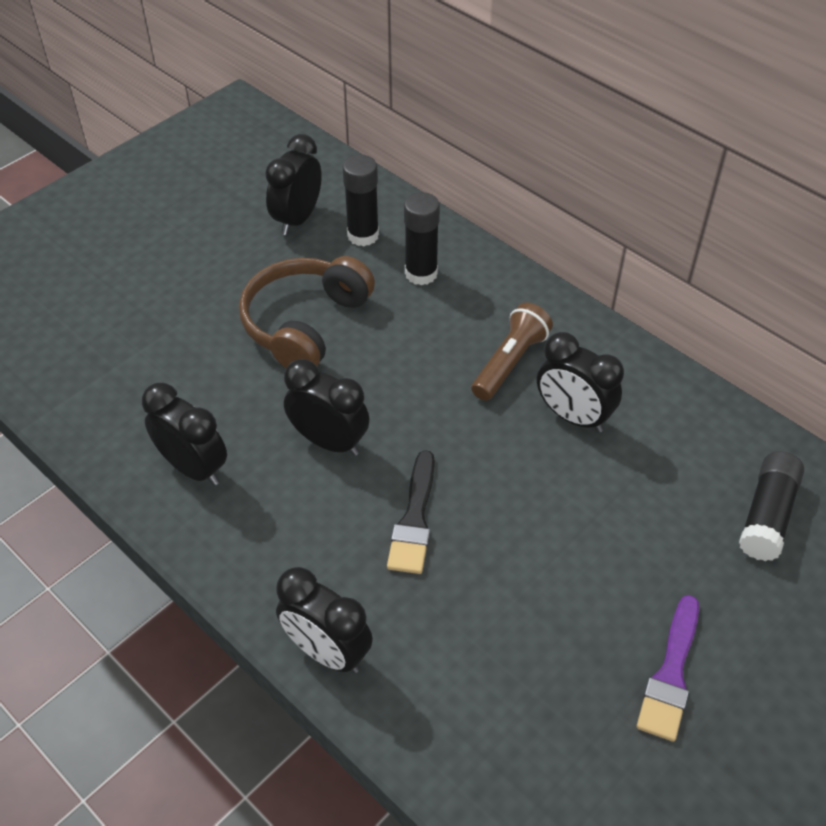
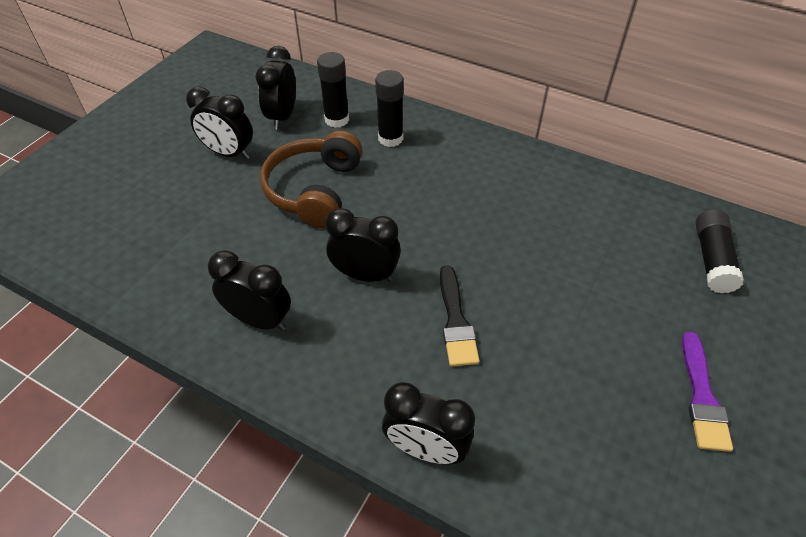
camera: 15 degrees left, 0 degrees up
(510, 362) = (481, 188): brown flashlight -> none
(573, 417) = (543, 218): black clock -> black clock (229, 153)

